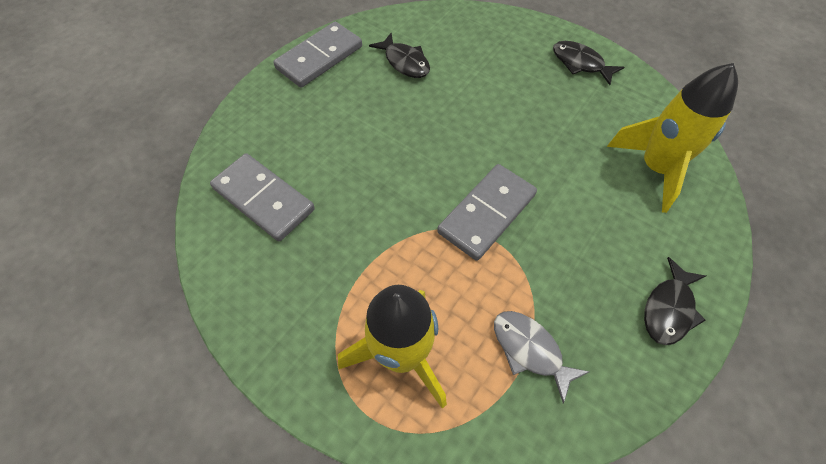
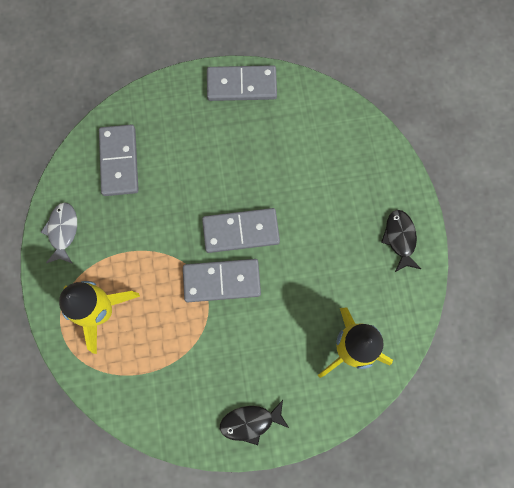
camera: 45 degrees right, 15 degrees up
(405, 62) = (289, 135): black fish -> none
(452, 160) = (241, 231): none -> grey domino
(530, 350) = (160, 369): grey fish -> grey fish (63, 231)

